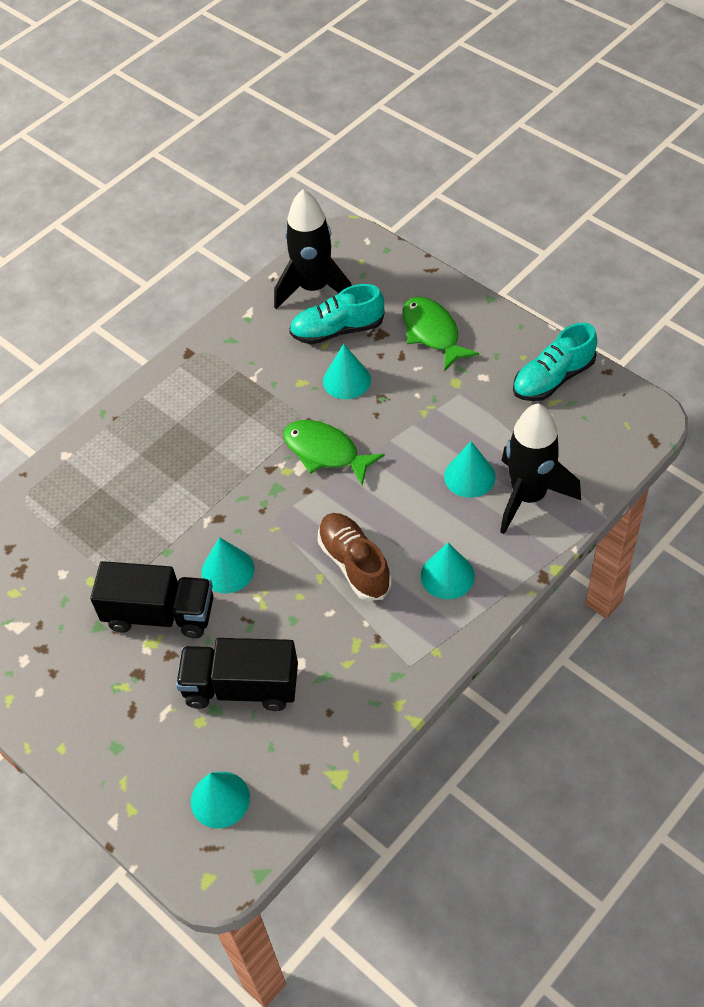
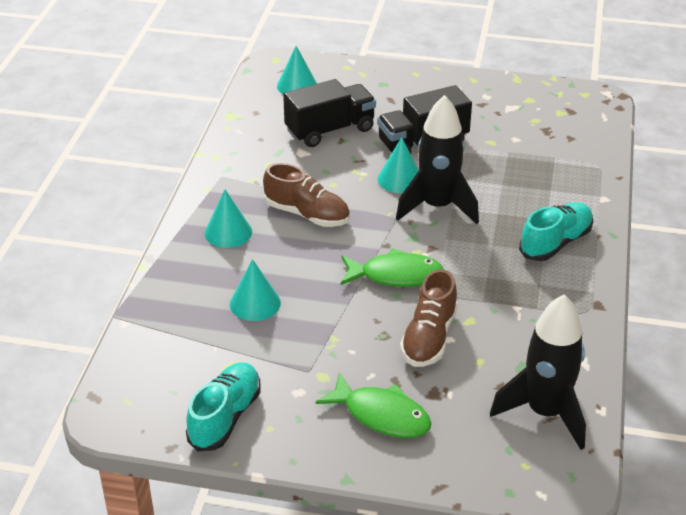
camera: 145 degrees right, 15 degrees down
(337, 330) = (480, 380): turquoise shoe -> turquoise shoe (555, 243)
(346, 380) = (429, 338): turquoise cone -> brown shoe
(528, 496) = (192, 307): black rocket -> black rocket (437, 207)

